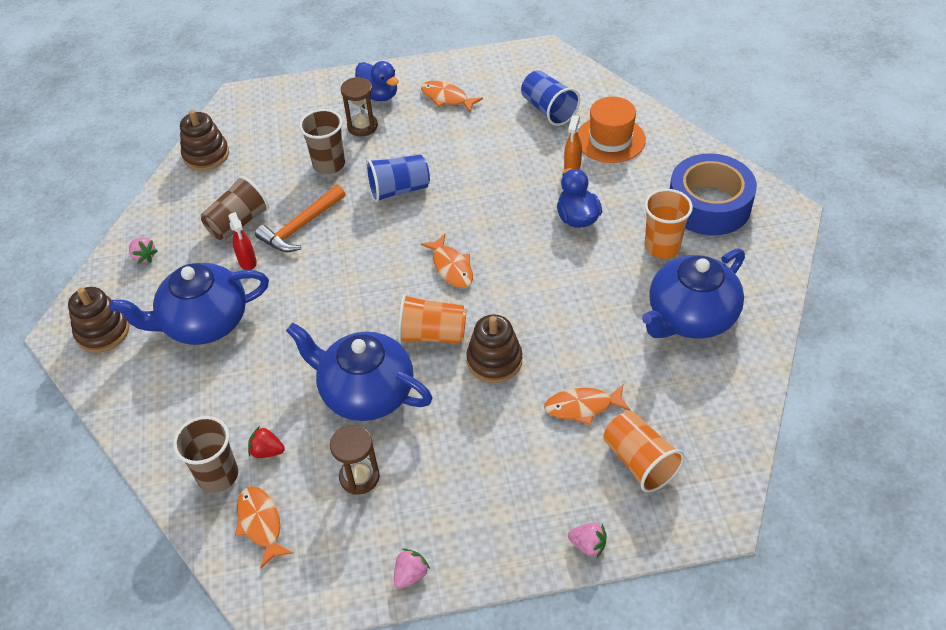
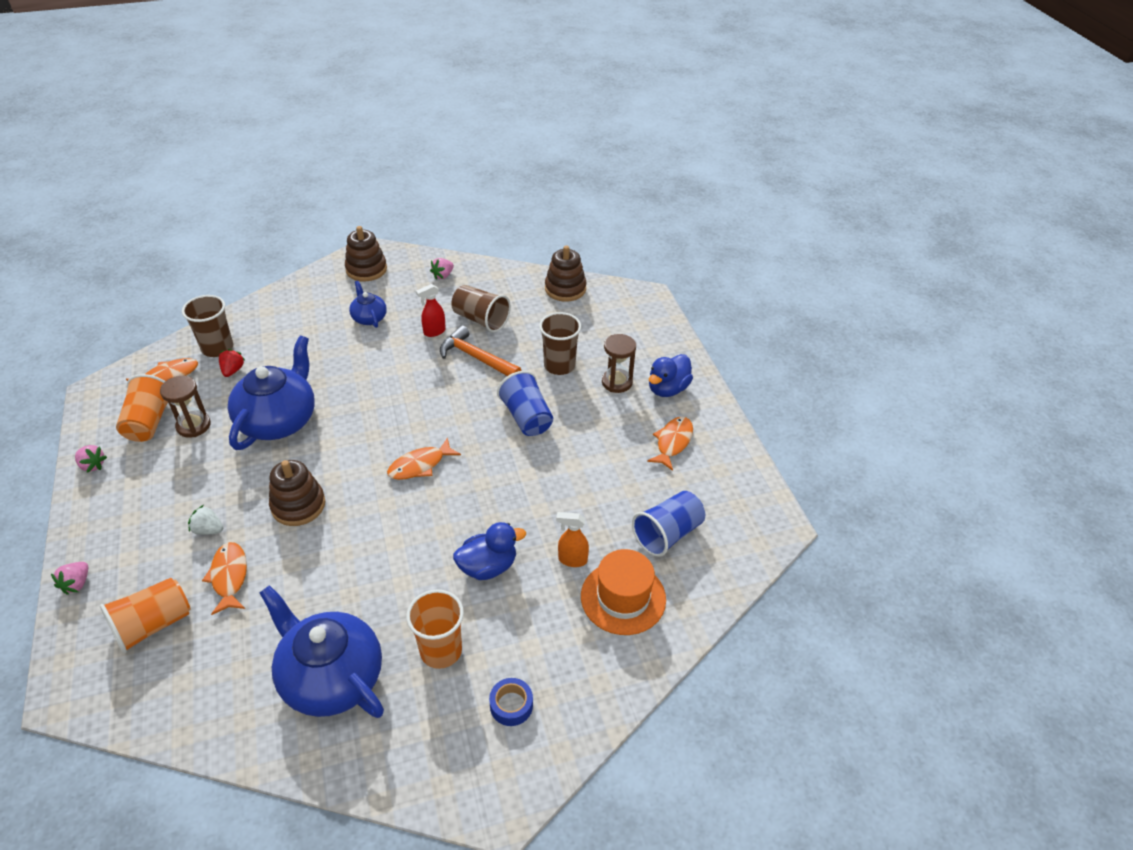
camera: 80 degrees right, 5 degrees down
(204, 322) = (369, 318): blue teapot -> blue teapot, size x0.50
(432, 334) = (337, 458): orange cup -> orange cup (149, 422)
(521, 435) = (208, 530): none -> white strawberry
(709, 205) = (511, 705): blue tape -> blue tape, size x0.41

